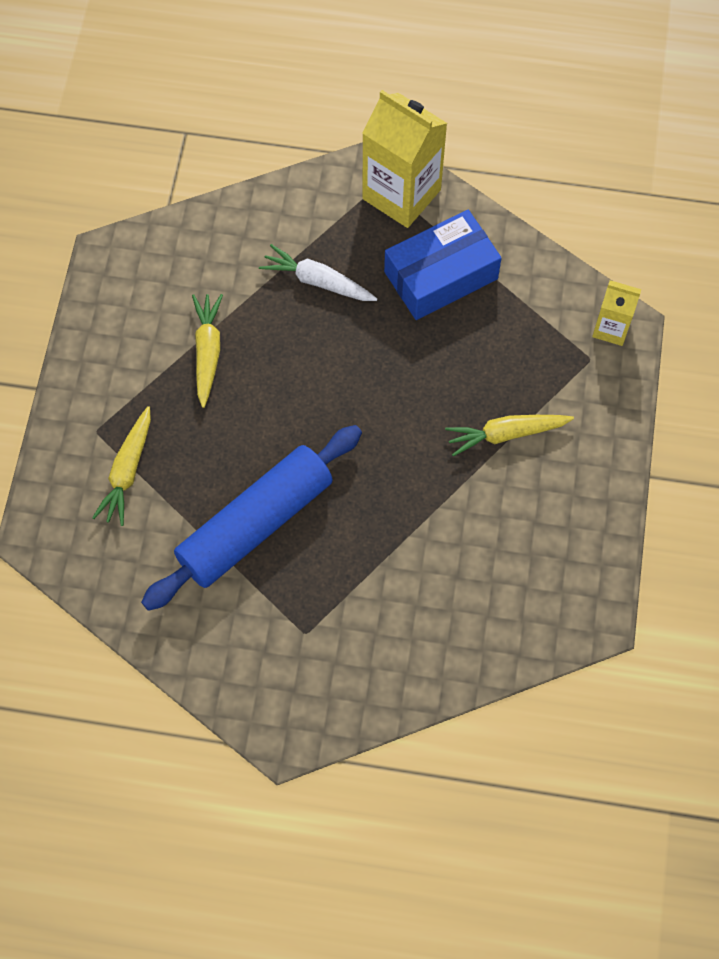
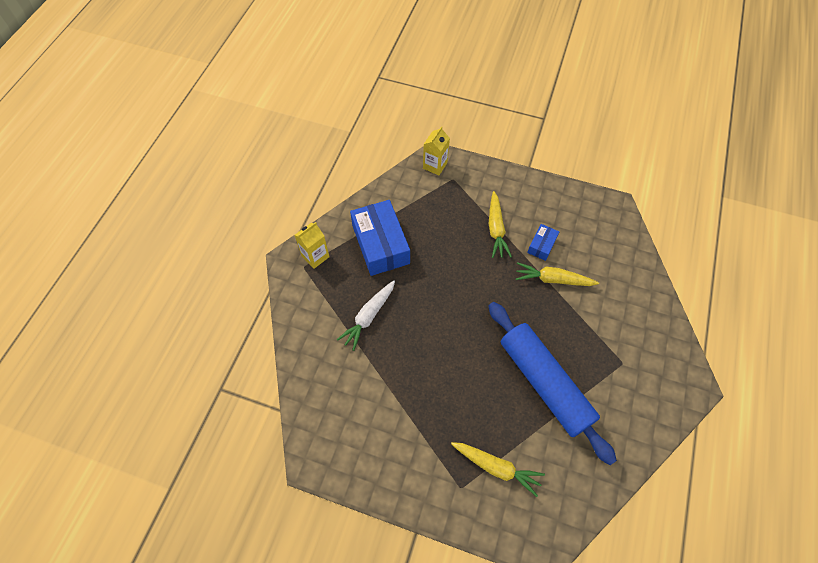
camera: 80 degrees left, 5 degrees down
(207, 352) = (409, 397): yellow carrot -> yellow carrot (553, 279)
(401, 194) = (315, 256): yellow carton -> yellow carton, size x0.53
(490, 505) = (541, 245): none -> blue box

